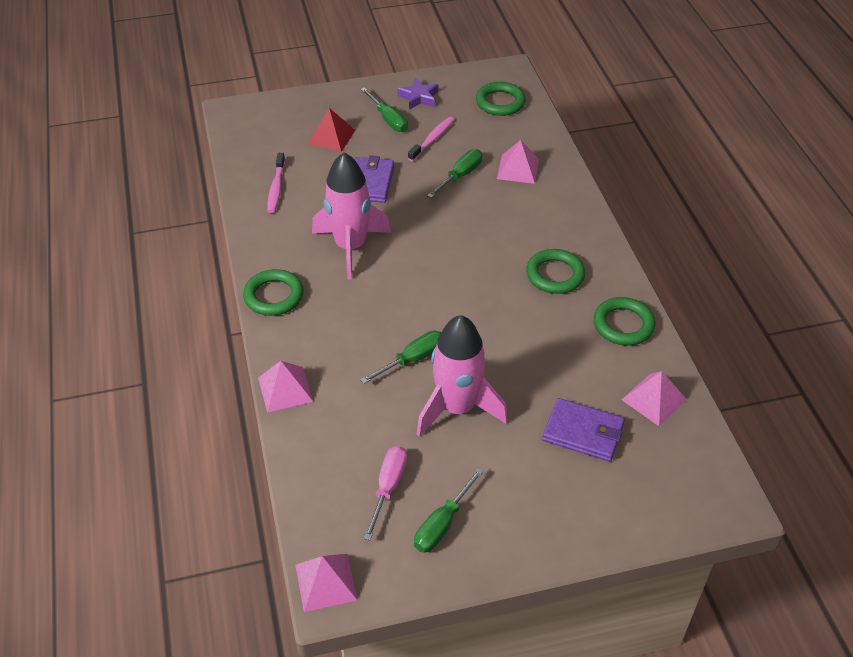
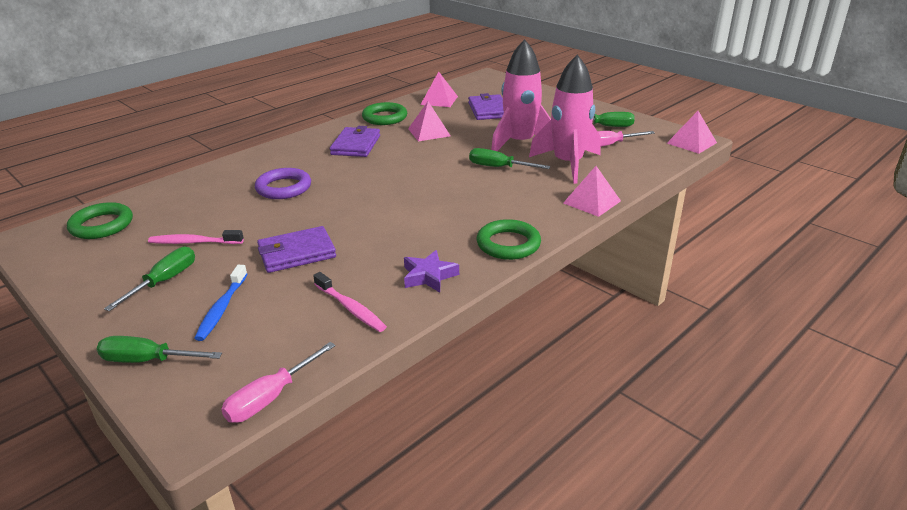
camera: 120 degrees left, 15 degrees down
(228, 138) = (270, 398): none -> pink screwdriver
(276, 188) = (351, 308): pink toothbrush -> pink toothbrush turned 75 degrees clockwise
(331, 137) = (221, 308): red pyramid -> blue toothbrush
(351, 247) = (404, 230): pink rocket -> pink rocket (567, 164)
(419, 97) = (105, 276): purple star -> purple star (429, 276)
(460, 175) = (252, 211): green screwdriver -> green screwdriver (147, 360)
(490, 202) = (284, 188): none -> purple ring
(518, 169) = (223, 188): pink pyramid -> pink pyramid (429, 132)
(555, 275) = (356, 145): green ring -> purple wallet

